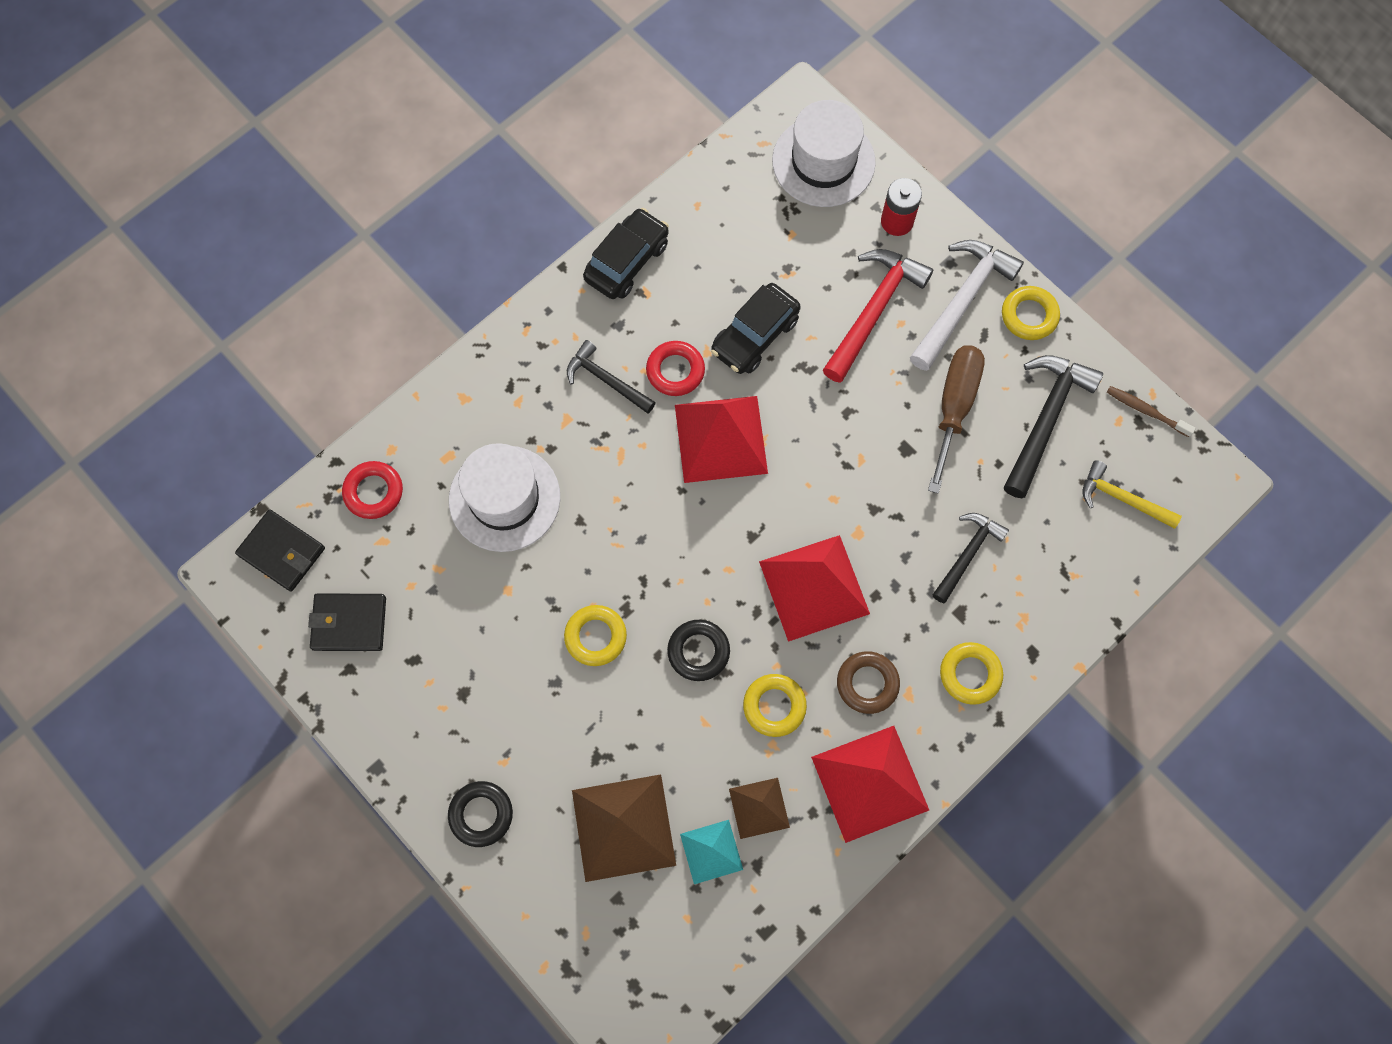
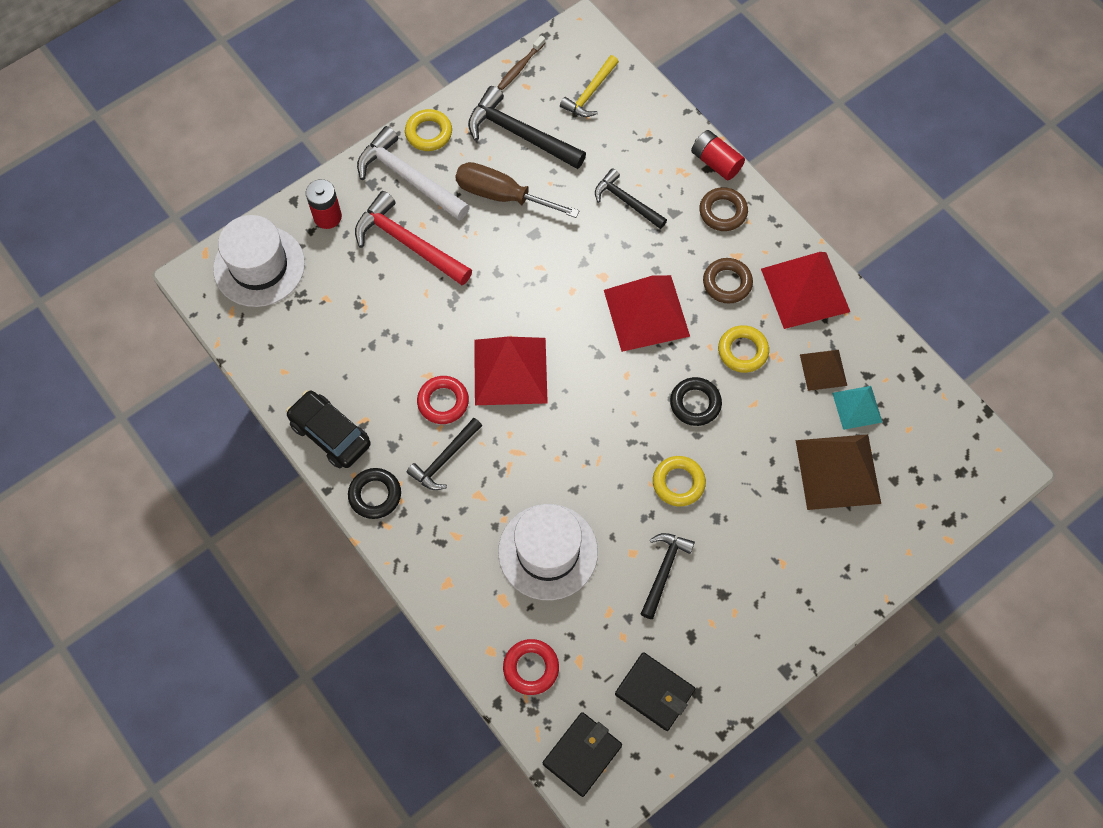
camera: 85 degrees left, 5 degrees down
(349, 623) = (654, 692): black wallet -> black wallet turned 60 degrees counterclockwise
(481, 814) = (826, 583): black ring -> black ring (375, 495)
(488, 626) = (664, 571): none -> black hammer
(755, 335) = (418, 336): black car -> none
(970, 674) = (723, 212): yellow ring -> brown ring
(1044, 662) = (716, 162): none -> red battery

